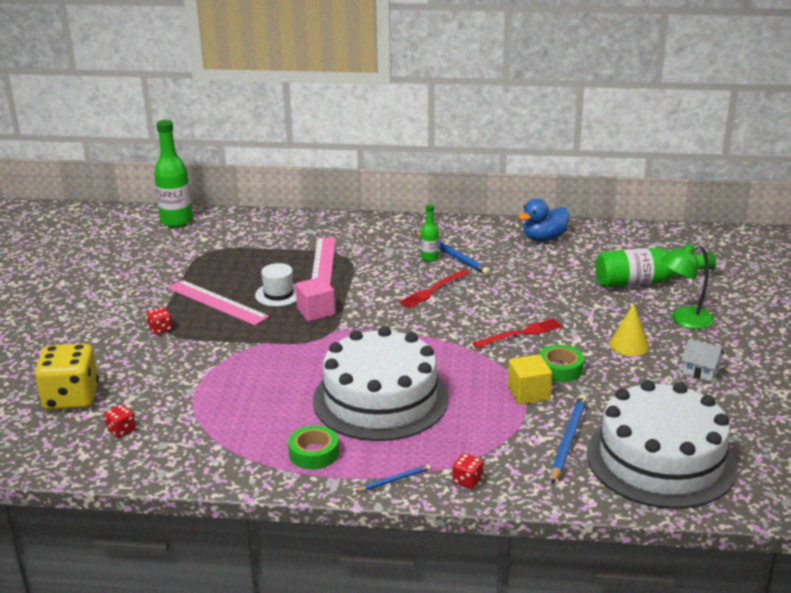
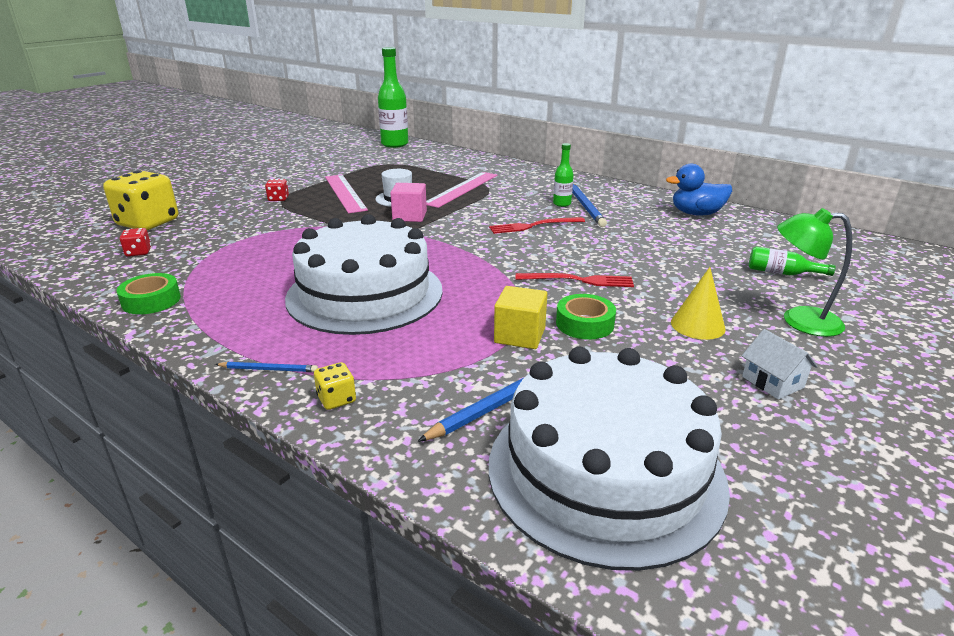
camera: 30 degrees right, 0 degrees up
(314, 453) = (239, 318): green tape -> green tape (151, 301)
(467, 481) = (336, 399): red dice -> yellow dice
(646, 282) = (781, 273): green bottle -> green bottle, size x0.51

